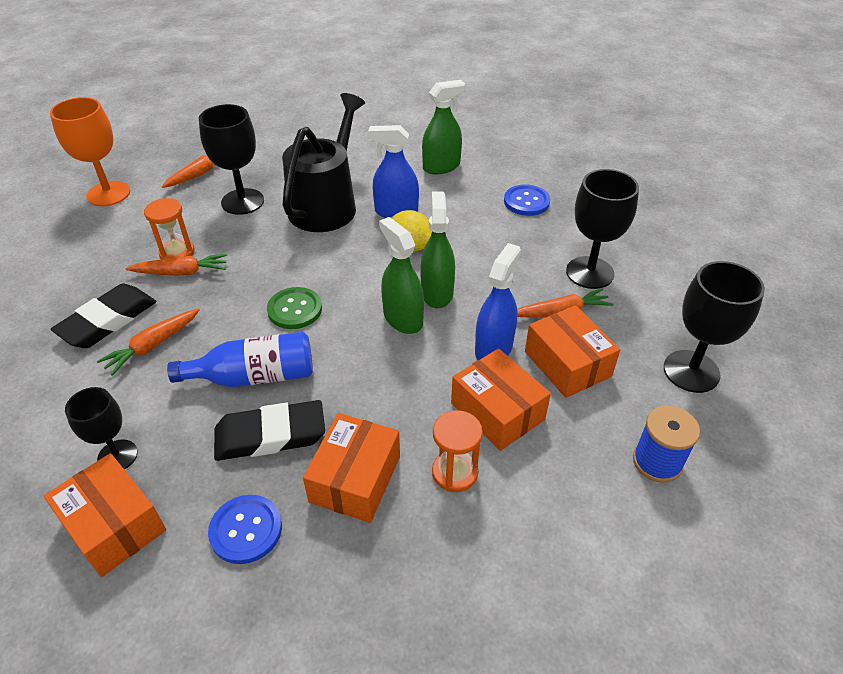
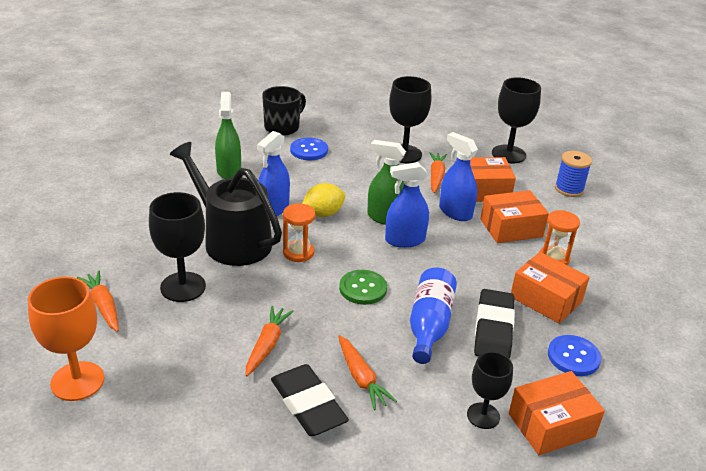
camera: 70 degrees left, 10 degrees down
(177, 253) = (234, 343): orange hourglass -> orange hourglass (298, 252)
(403, 319) = (405, 240): green spray bottle -> blue spray bottle
(556, 172) = (282, 127): none -> black mug

